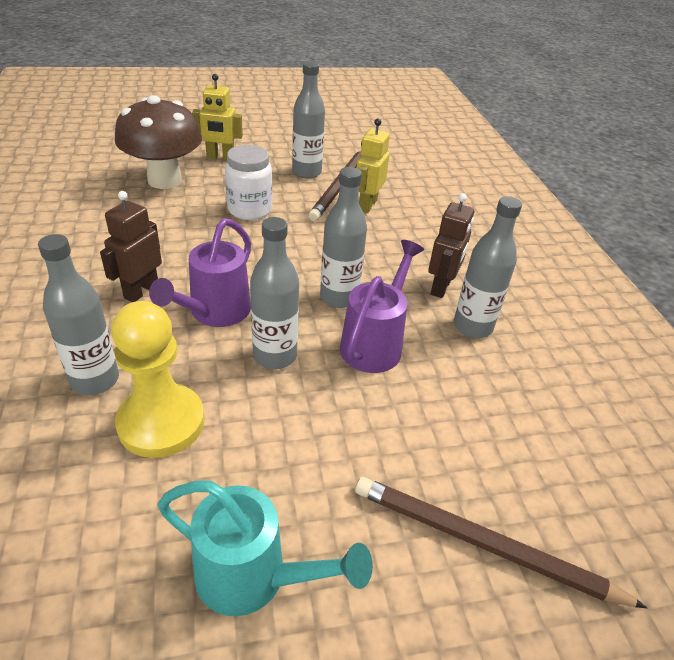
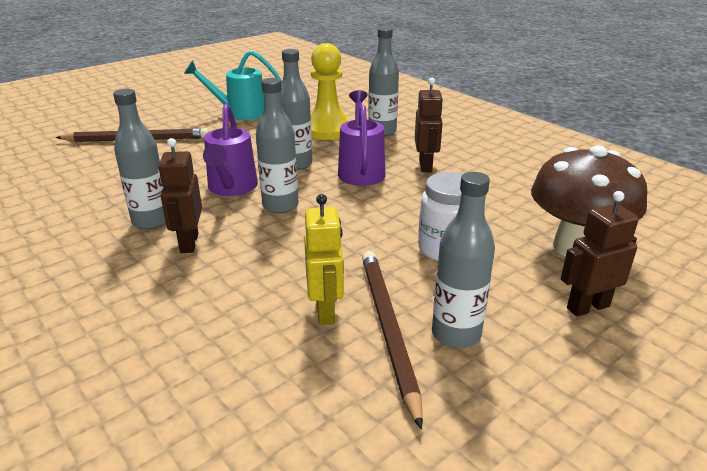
camera: 155 degrees right, 10 degrees down
(220, 158) = (587, 307): yellow robot -> brown robot

